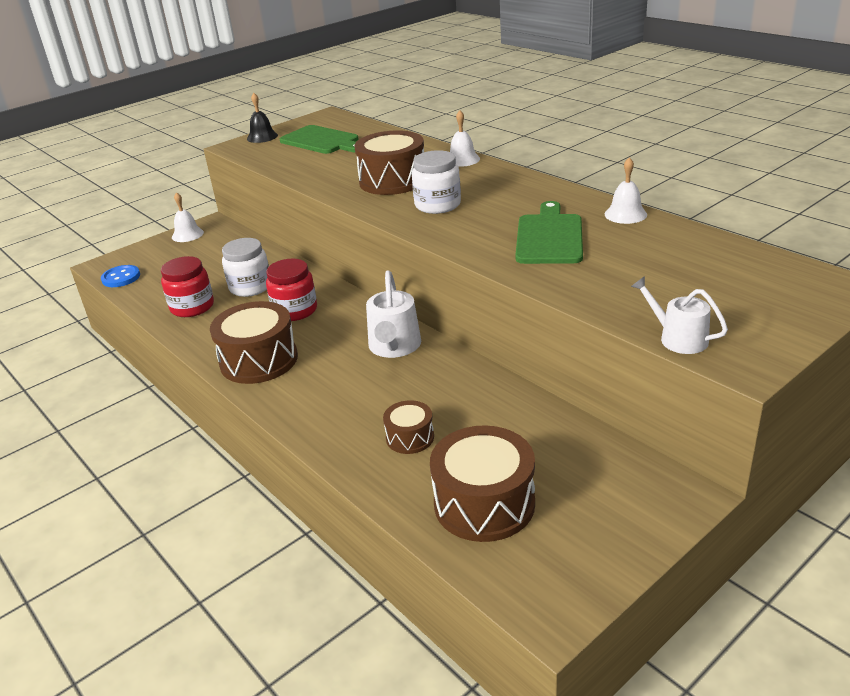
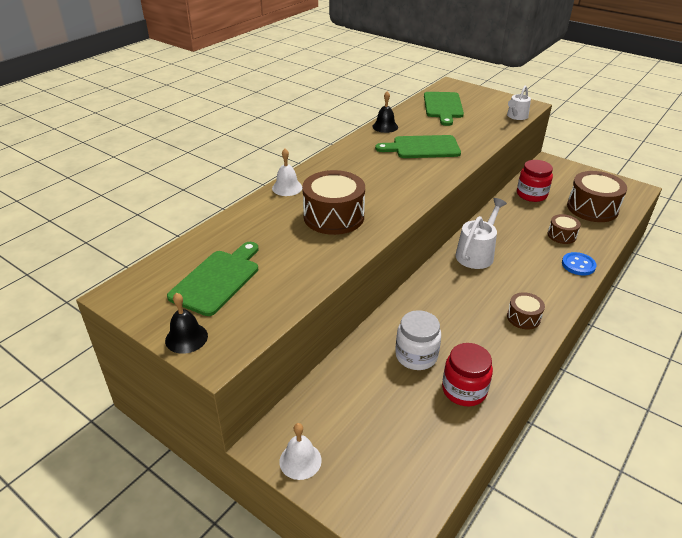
camera: 105 degrees left, 5 degrees up
(121, 278) = (422, 491): blue button -> blue button (578, 265)
(259, 360) = (523, 317): brown drum -> brown drum, size x0.53
(295, 310) = (447, 314): red jar -> red jar (531, 194)
(394, 347) = (476, 254): white watering can -> white watering can turned 45 degrees counterclockwise
(437, 205) = (381, 190): white jar -> none
(625, 214) = (385, 126): white bell -> black bell
(716, 266) = (443, 107): none -> green cutting board

